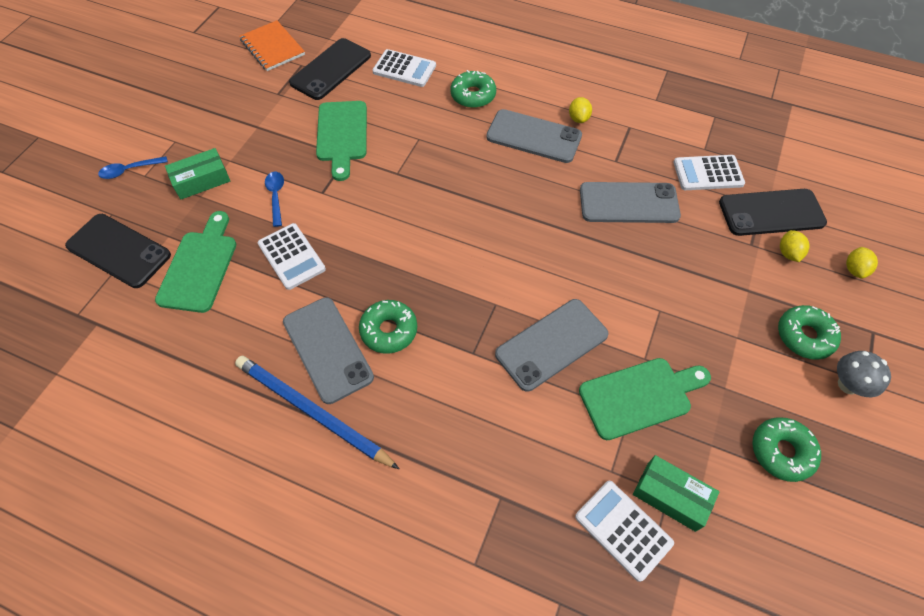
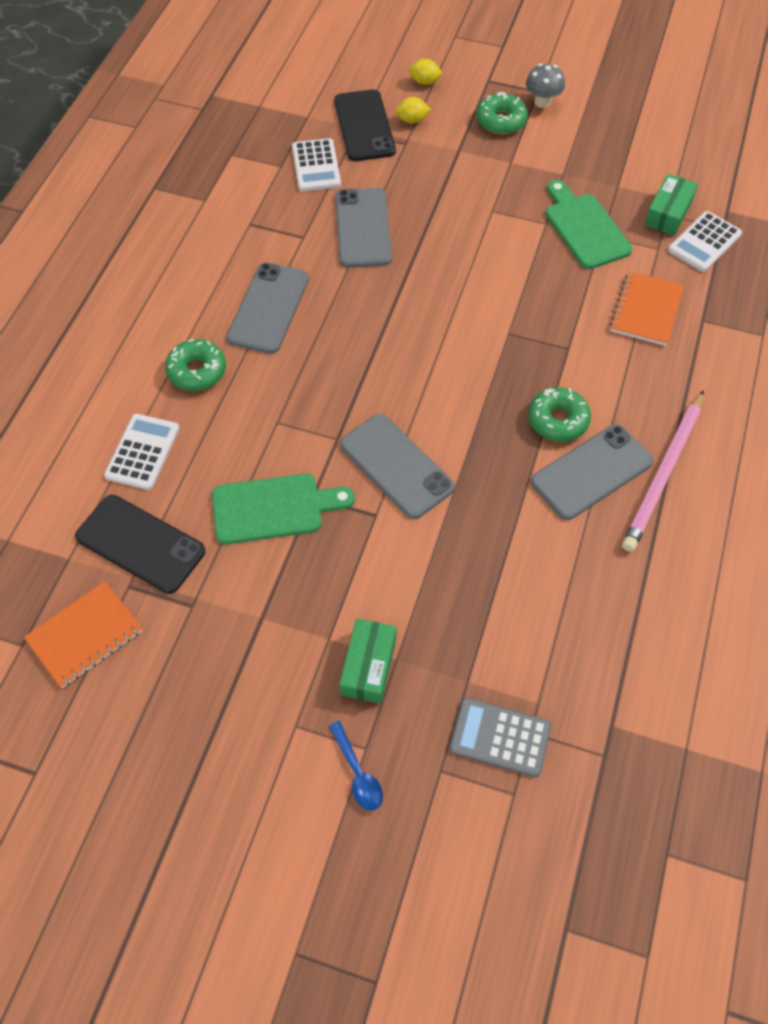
camera: 95 degrees left, 0 degrees up
(119, 250) = (500, 737): black phone -> grey calculator
(200, 267) = (509, 628): green cutting board -> none
(201, 180) = (368, 666): green box -> green box turned 45 degrees clockwise
(276, 196) = (387, 566): blue spoon -> none
(291, 256) = (478, 529): white calculator -> none
(312, 412) = (663, 473): blue pencil -> pink pencil
(518, 438) = (646, 310): none -> orange notebook
(551, 344) = (545, 288): grey phone -> grey phone (396, 466)
(578, 118) = (237, 268): yellow lemon -> none
(781, 452) = (612, 146): green donut -> none

